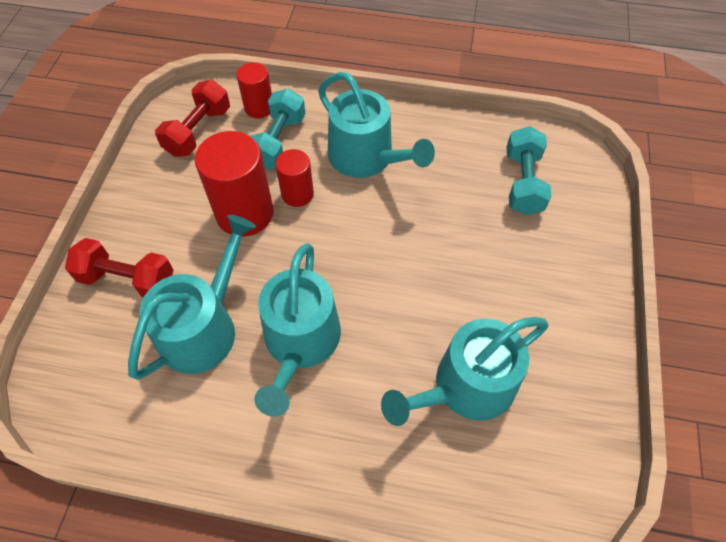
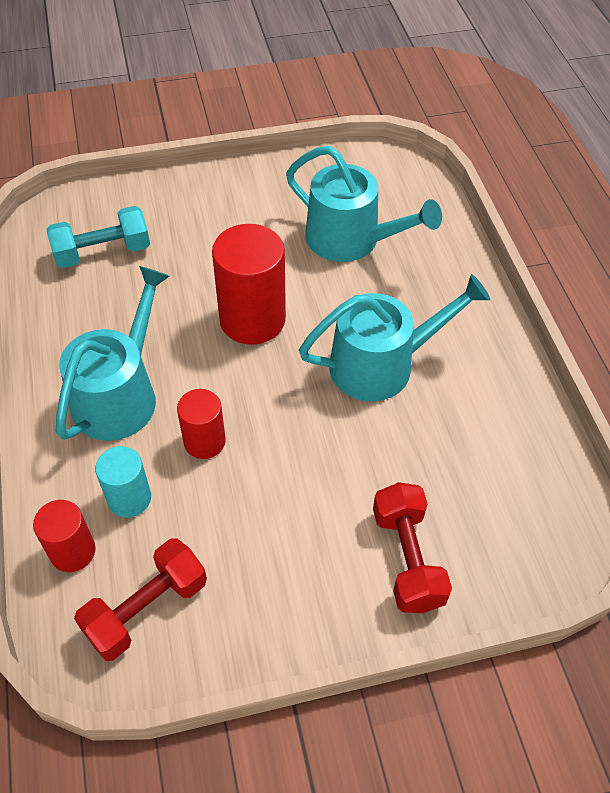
camera: 115 degrees left, 5 degrees down
(198, 131) = (146, 609): red dumbbell -> red dumbbell turned 45 degrees counterclockwise
(203, 327) = (416, 452): turquoise watering can -> none
(244, 213) = (257, 483): red cylinder -> red cylinder (252, 319)
(278, 142) = (129, 498): turquoise dumbbell -> turquoise cylinder

